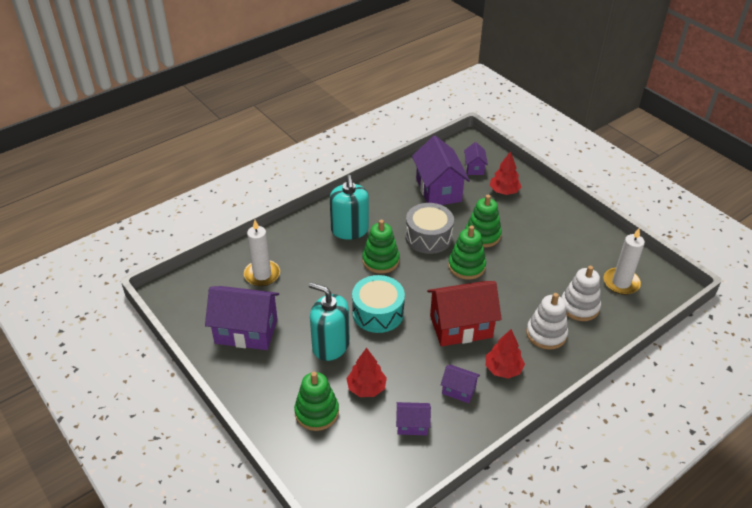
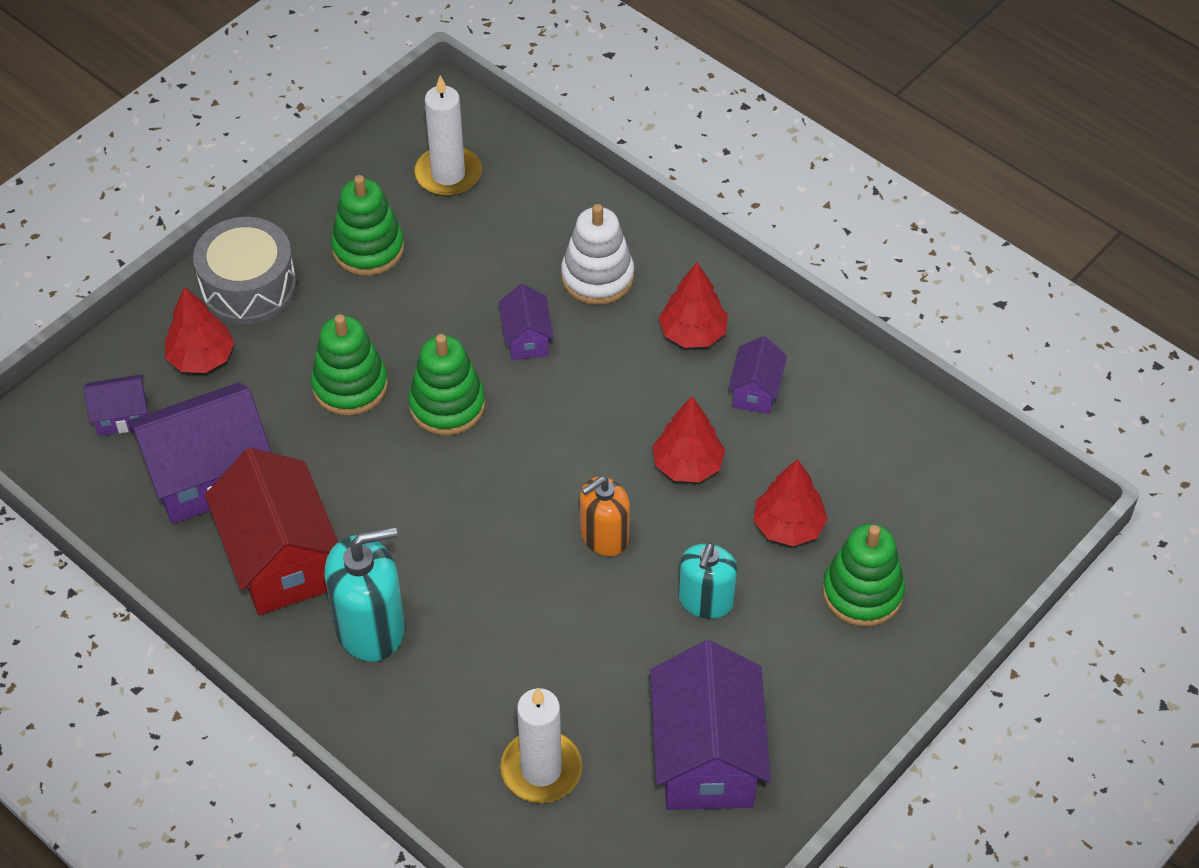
camera: 100 degrees left, 10 degrees up
(330, 345) = (706, 600): turquoise soap dispenser -> turquoise soap dispenser, size x0.66
(378, 312) = (604, 536): turquoise drum -> orange soap dispenser
(380, 260) = (457, 553): green stacking toy -> green stacking toy (368, 248)
(412, 425) = (846, 448): purple house -> purple house (526, 339)
(414, 352) = (688, 465): none -> red tree
(428, 237) = (370, 478): grey drum -> grey drum (248, 286)
(461, 326) = (609, 401): red house -> red house (281, 560)
(579, 306) = (521, 232): white stacking toy -> none

